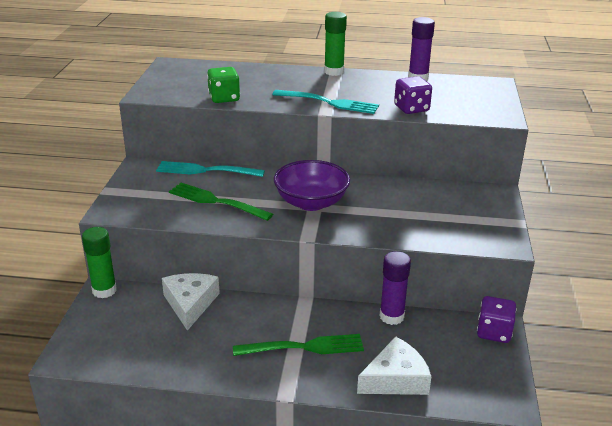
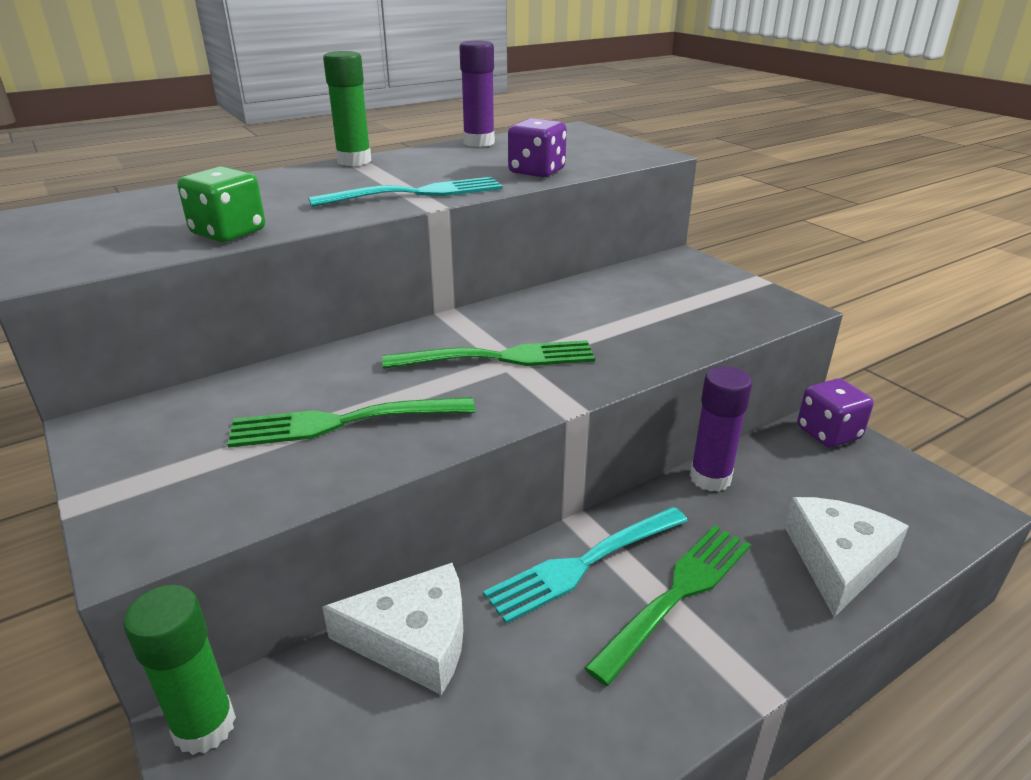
camera: 40 degrees left, 0 degrees up
(190, 304) = (414, 640): white cheese -> white cheese turned 135 degrees clockwise
(206, 170) = (255, 381): turquoise fork -> turquoise fork (585, 563)
(311, 202) = (497, 358): purple bowl -> green fork

